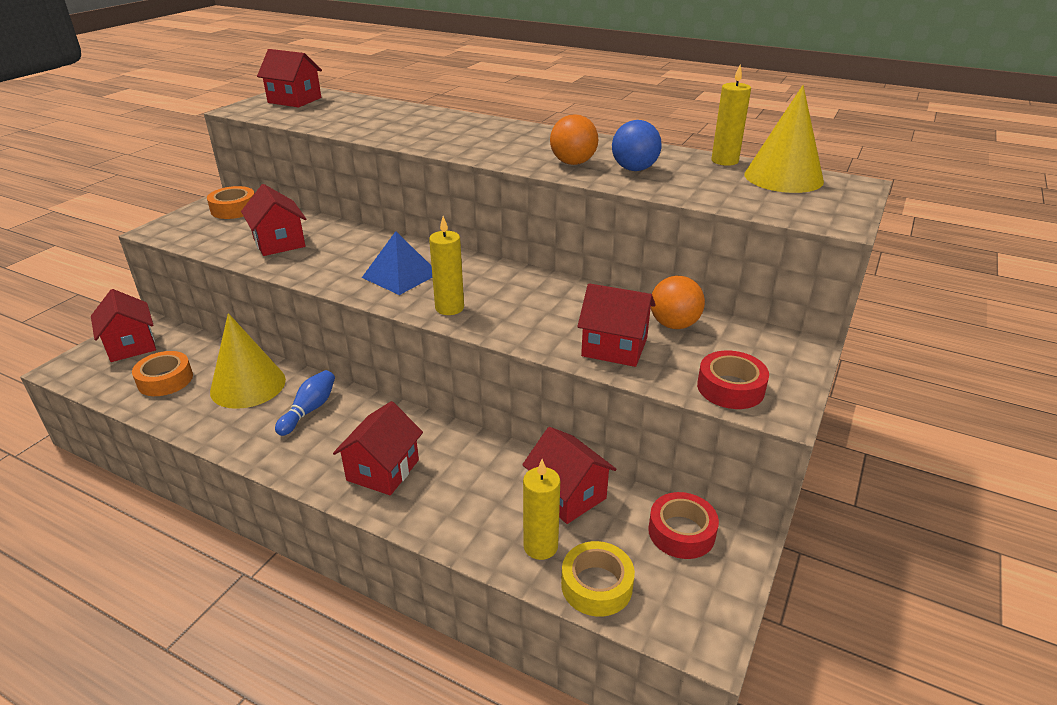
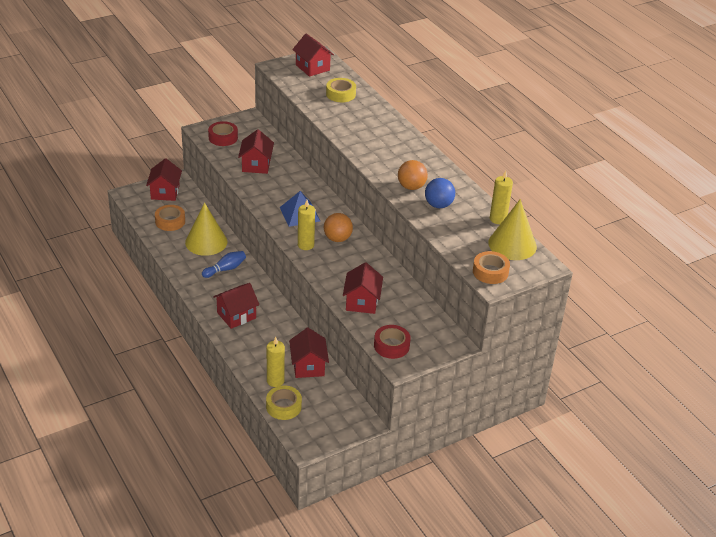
camera: 30 degrees right, 5 degrees up
(234, 209) = (250, 128): orange tape -> orange tape (490, 272)
(361, 111) = (340, 94): none -> yellow tape
(614, 347) = (362, 302): red house -> red house turned 45 degrees clockwise
(674, 324) = (406, 303): orange ball -> orange ball (337, 238)
(681, 532) = (342, 406): red tape -> red tape (223, 137)

